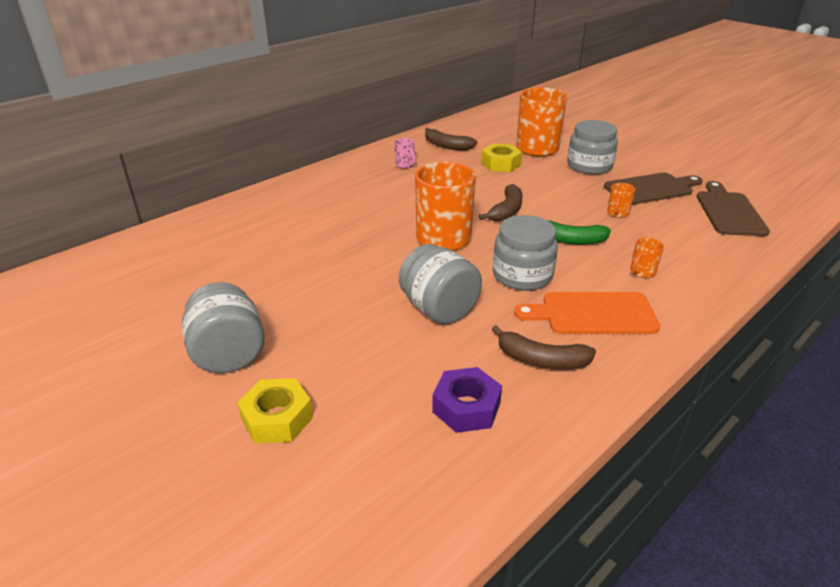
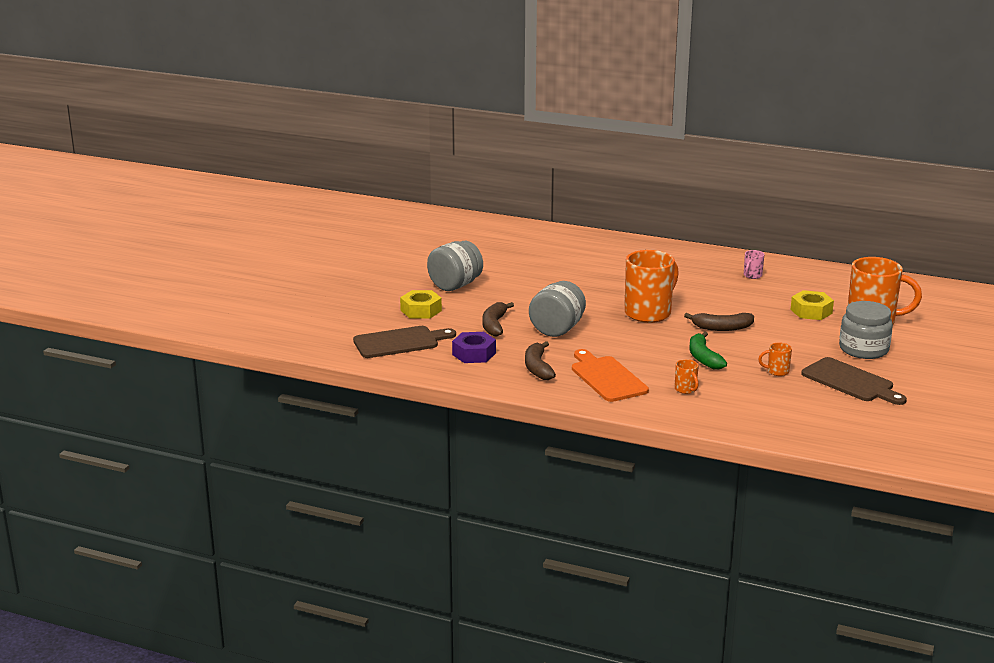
camera: 65 degrees right, 10 degrees down
(447, 146) = (817, 283): brown banana -> brown banana (494, 325)
(522, 275) = (629, 348): grey jar -> none
(642, 272) = (686, 389): orange mug -> orange mug turned 135 degrees counterclockwise
(729, 212) = (848, 420): brown cutting board -> brown cutting board (399, 342)

